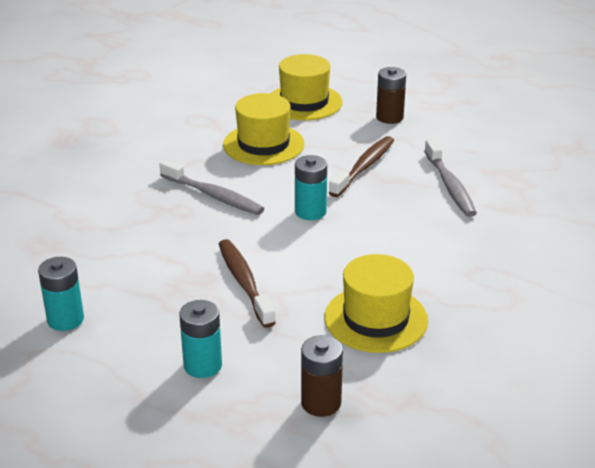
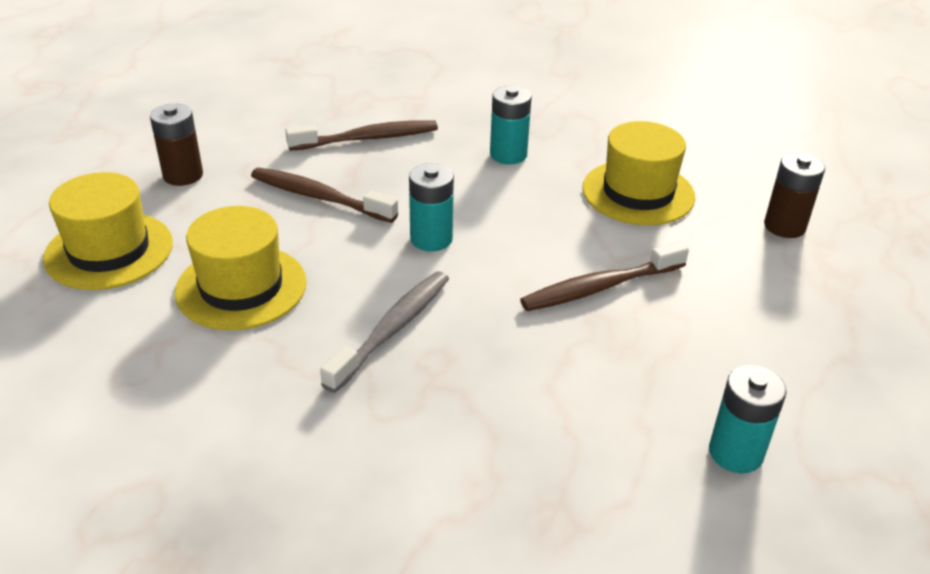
camera: 95 degrees left, 5 degrees up
(203, 365) = (768, 310): turquoise battery -> turquoise battery (508, 155)
(450, 186) = (368, 138): grey toothbrush -> brown toothbrush

